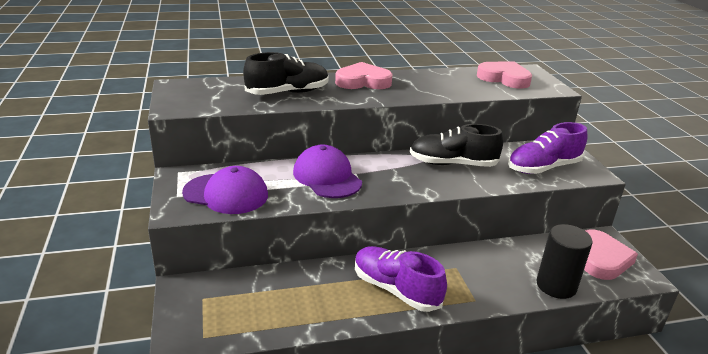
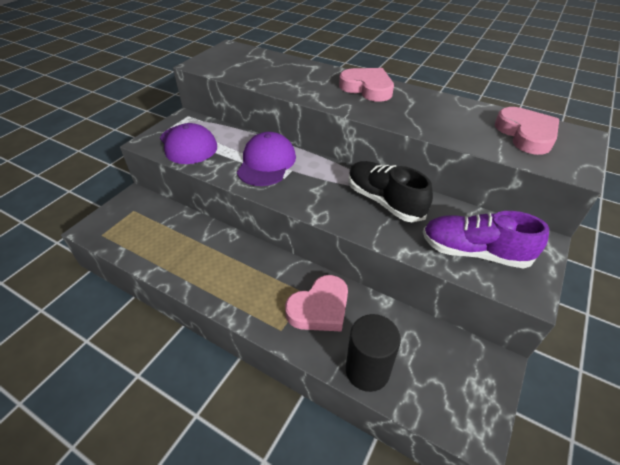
camera: 45 degrees right, 15 degrees up
(288, 93) = (290, 78): black shoe -> none
(396, 290) = (239, 280): purple shoe -> none
(602, 259) = (456, 381): pink heart -> pink heart (320, 308)

